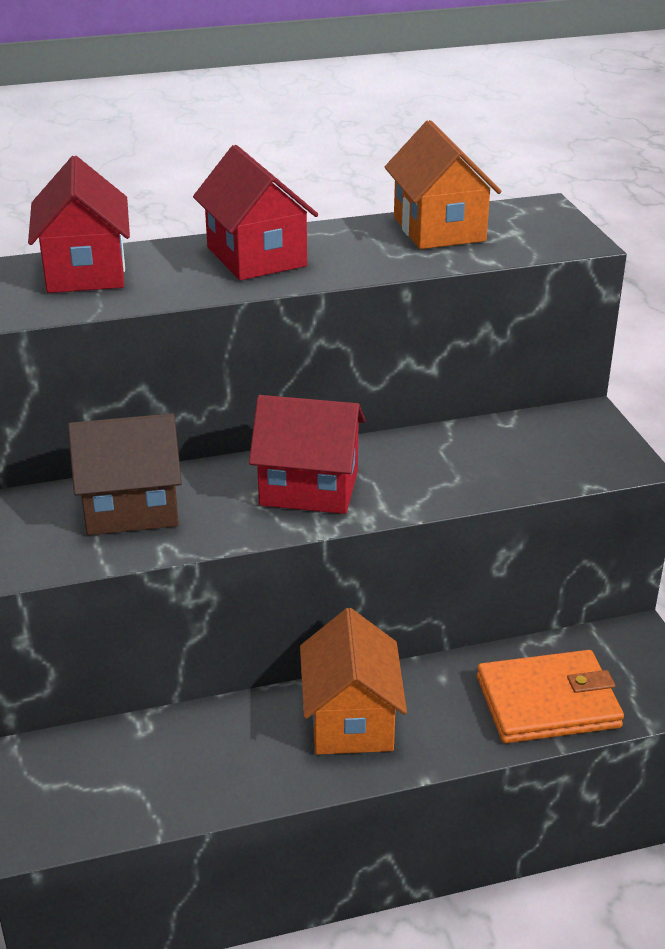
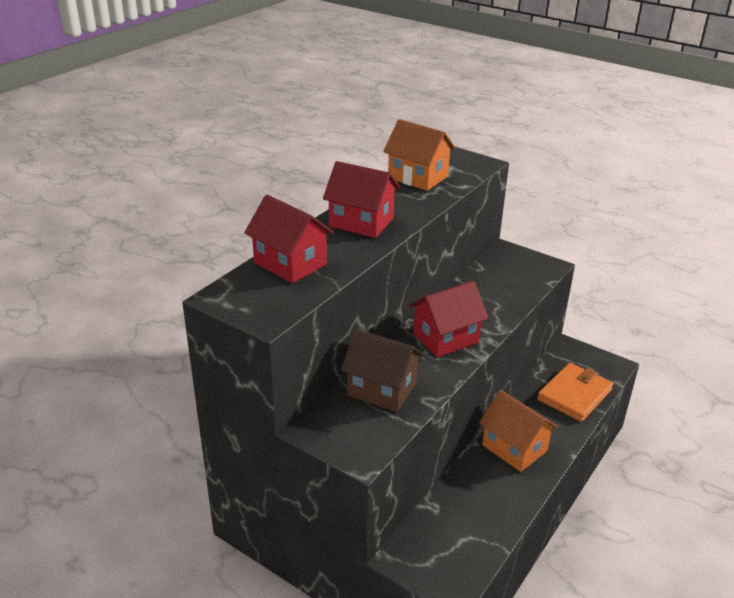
camera: 40 degrees left, 0 degrees up
(131, 508) = (381, 389): brown house -> brown house turned 75 degrees clockwise

